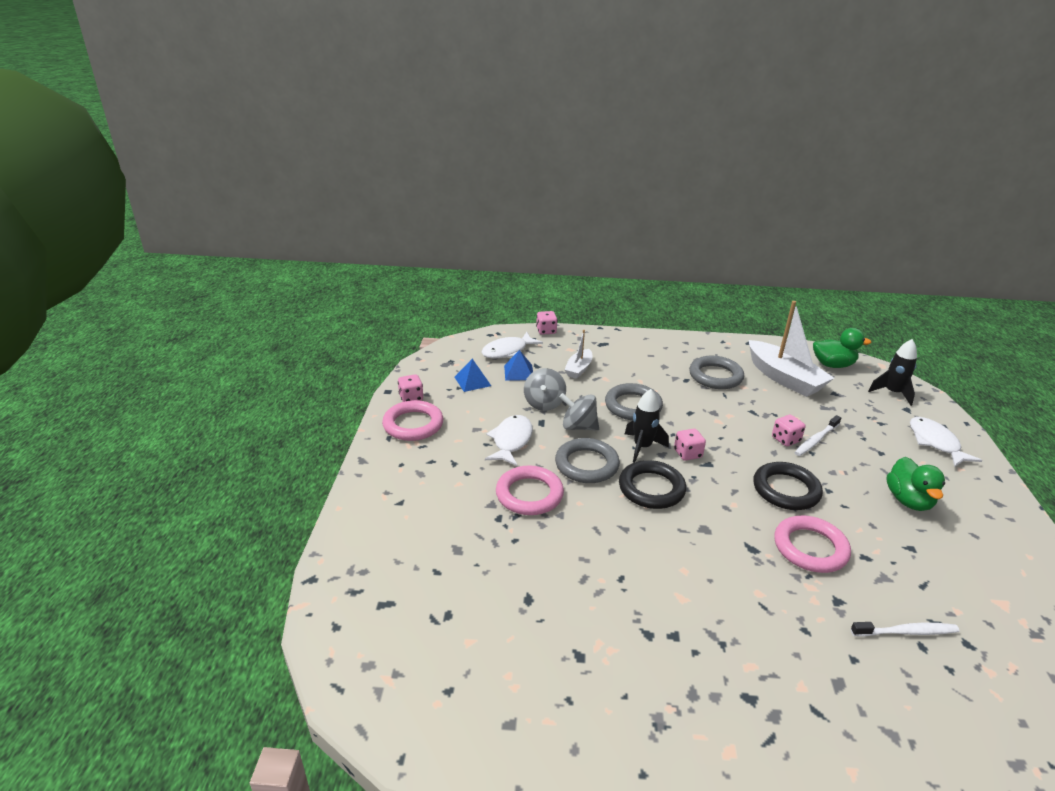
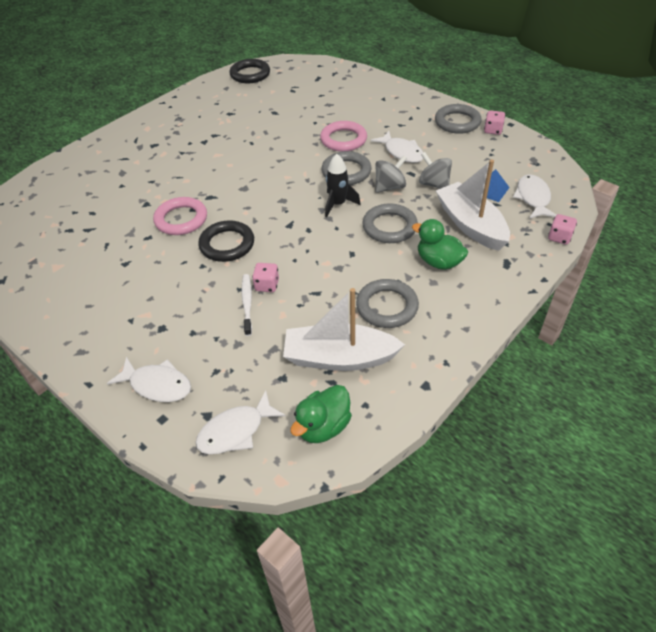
camera: 130 degrees right, 15 degrees up
(413, 424) = (457, 122): pink ring -> grey ring
(472, 381) = (495, 163): blue pyramid -> none
(578, 369) = (470, 225): white boat -> white boat, size x1.92
(651, 488) = (296, 186): black ring -> black ring (250, 74)
(687, 454) = (309, 221): pink dice -> none
(892, 393) = (236, 431): black rocket -> white fish
(906, 632) = (103, 213): white toothbrush -> none
(908, 500) = (146, 300): green duck -> green duck (438, 262)

